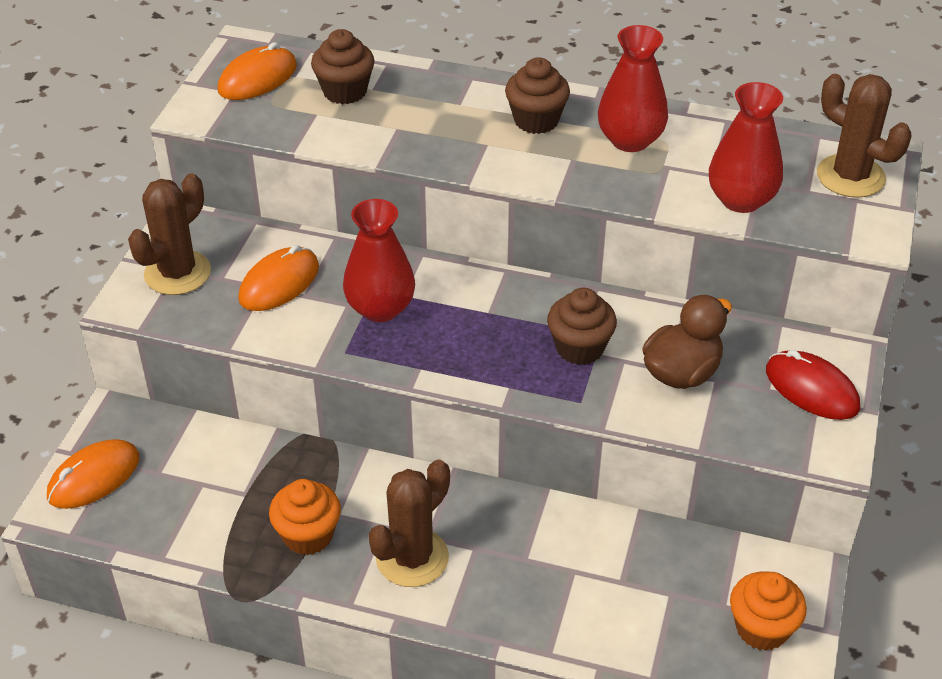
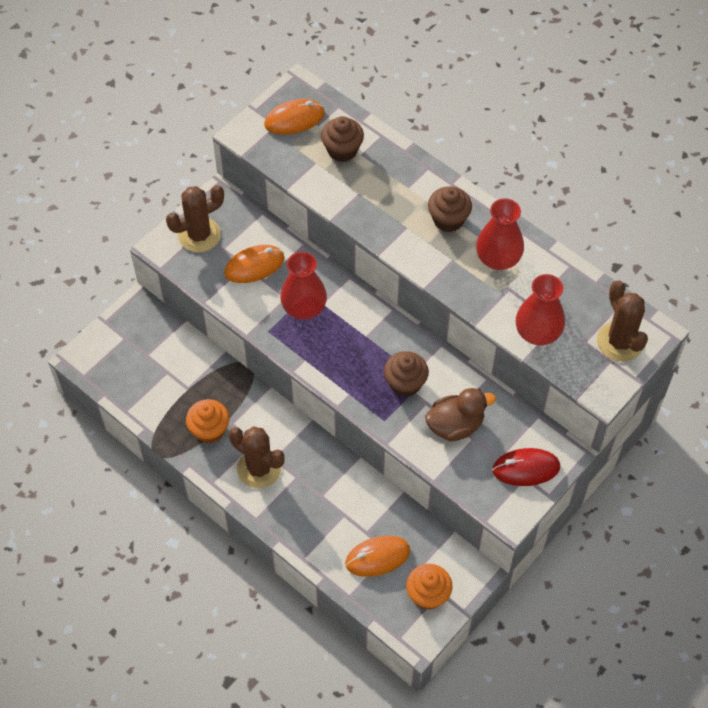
camera: 25 degrees right, 15 degrees up
(94, 477) = (111, 344): orange mouse -> orange mouse (377, 557)
(412, 558) = (259, 468): brown cactus -> brown cactus turned 60 degrees clockwise
(811, 389) = (526, 468): red mouse -> red mouse turned 75 degrees counterclockwise

